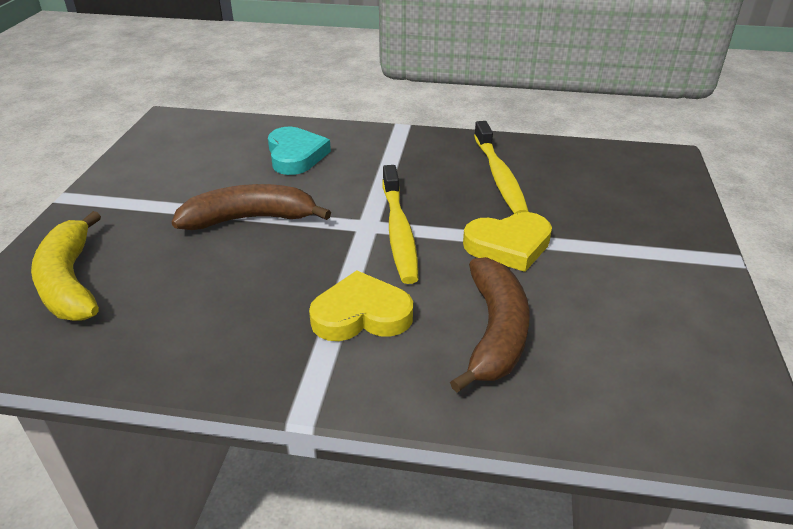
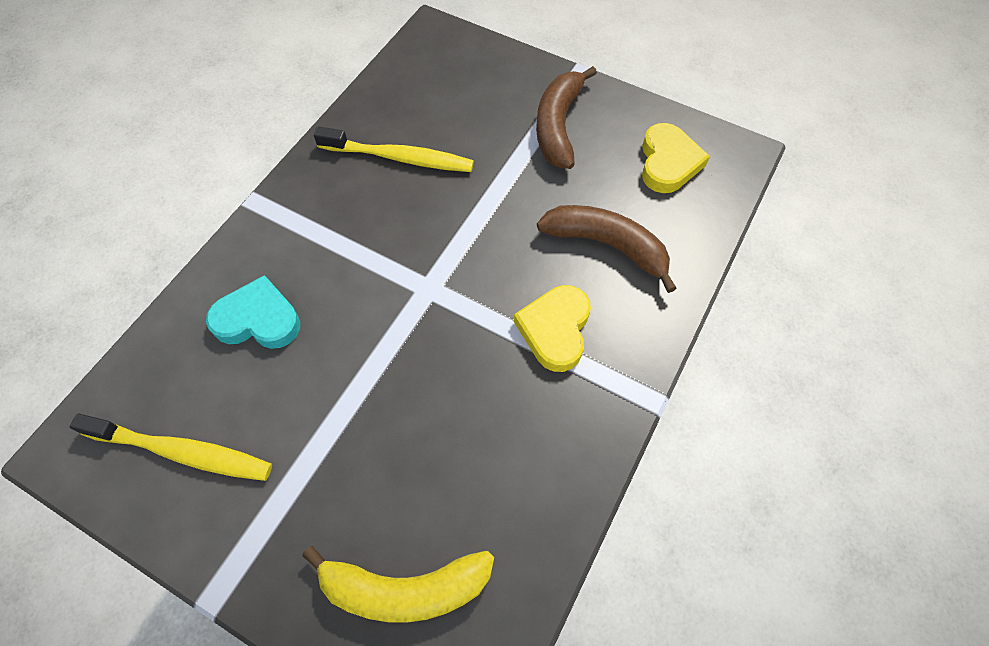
camera: 70 degrees left, 25 degrees up
(250, 219) = (368, 390): brown banana -> brown banana (558, 125)
(399, 231) = (450, 266): yellow toothbrush -> yellow toothbrush (182, 452)
(508, 245) = (507, 194): yellow heart -> yellow heart (668, 162)

